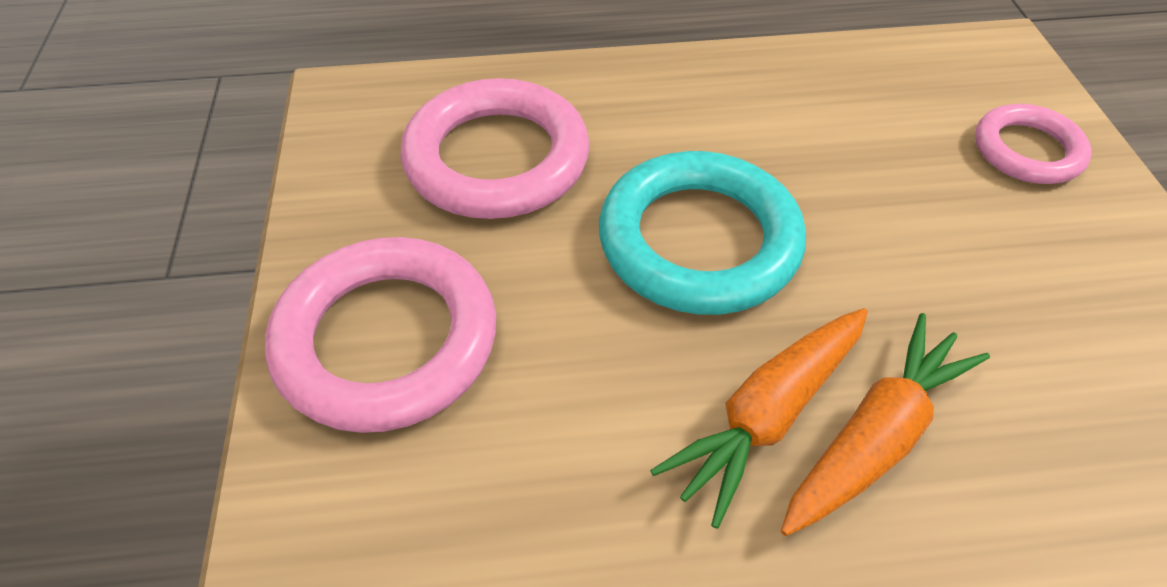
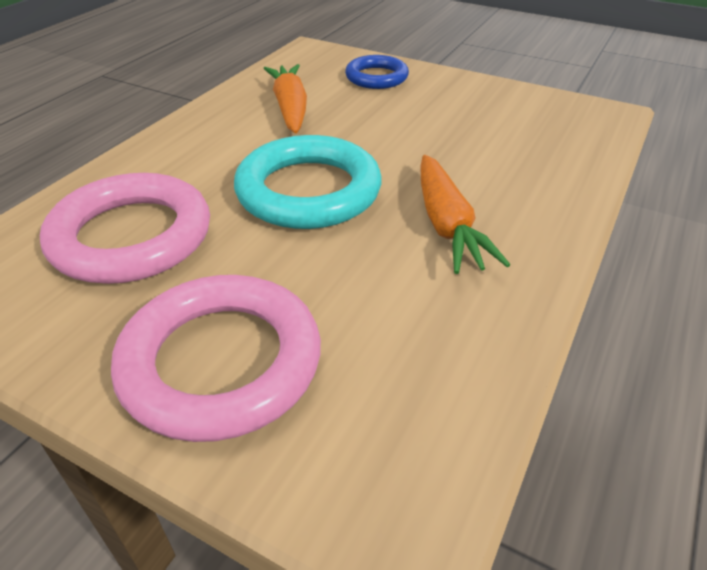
camera: 55 degrees left, 10 degrees down
(875, 436) = (490, 199): orange carrot -> orange carrot (290, 108)
(1027, 150) = (376, 77): pink ring -> blue ring

